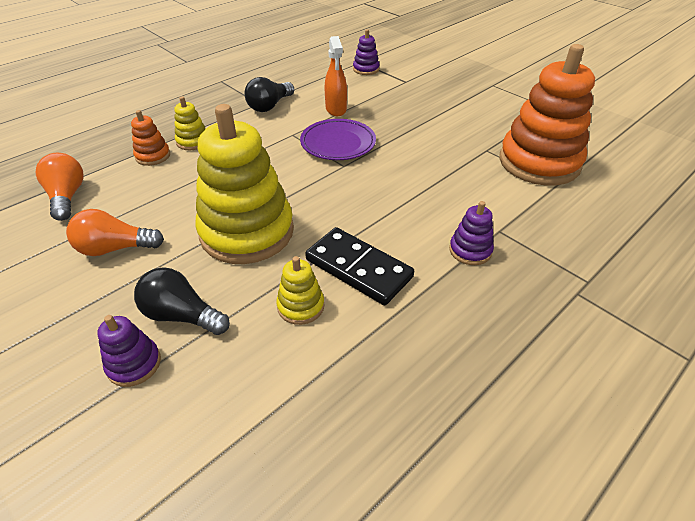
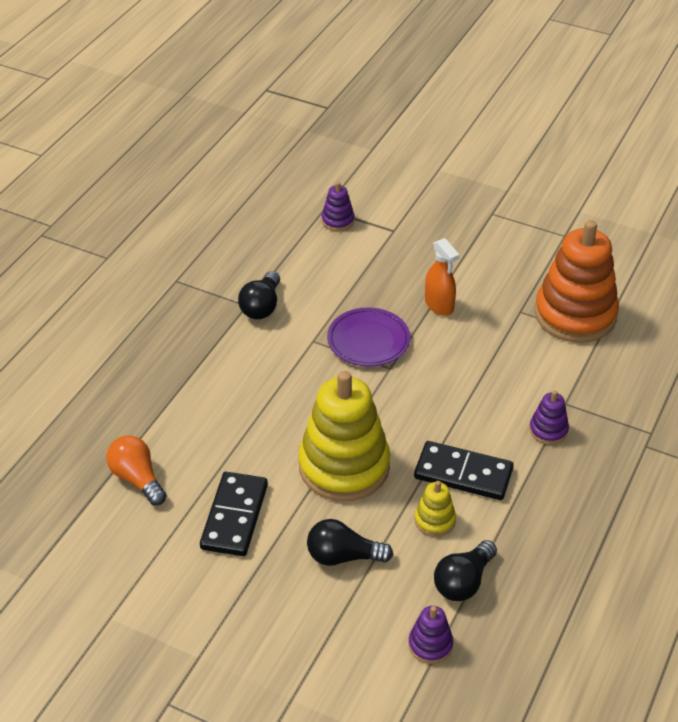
camera: 20 degrees left, 0 degrees up
(115, 248) = (235, 516): orange light bulb -> black domino
(134, 364) = (334, 603): purple stacking toy -> purple stacking toy (430, 645)
(153, 156) = (184, 407): orange stacking toy -> none
(193, 141) = (212, 378): yellow stacking toy -> none
(290, 386) = (463, 582): none -> black light bulb
(336, 109) = (339, 293): orange spray bottle -> orange spray bottle (439, 305)

